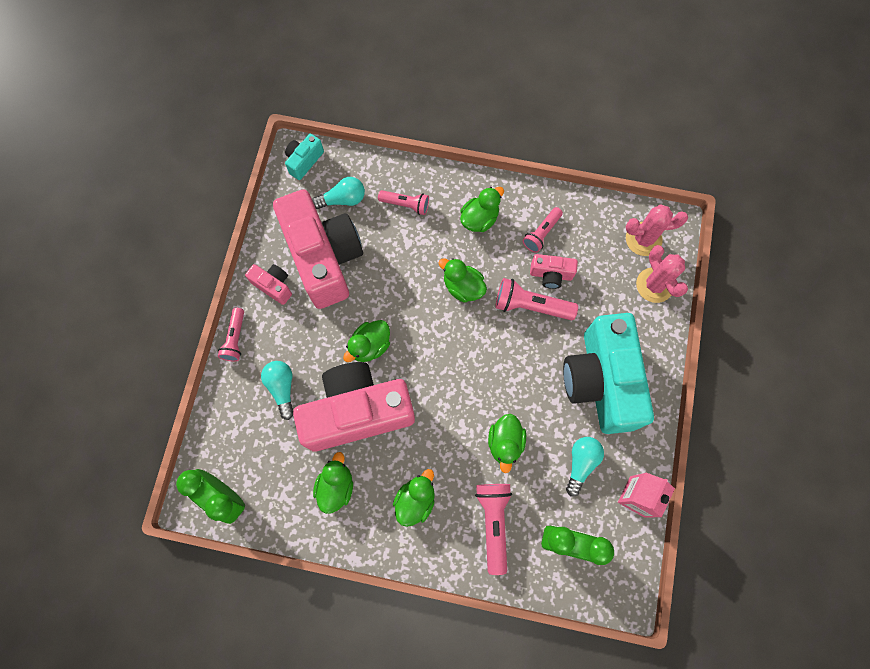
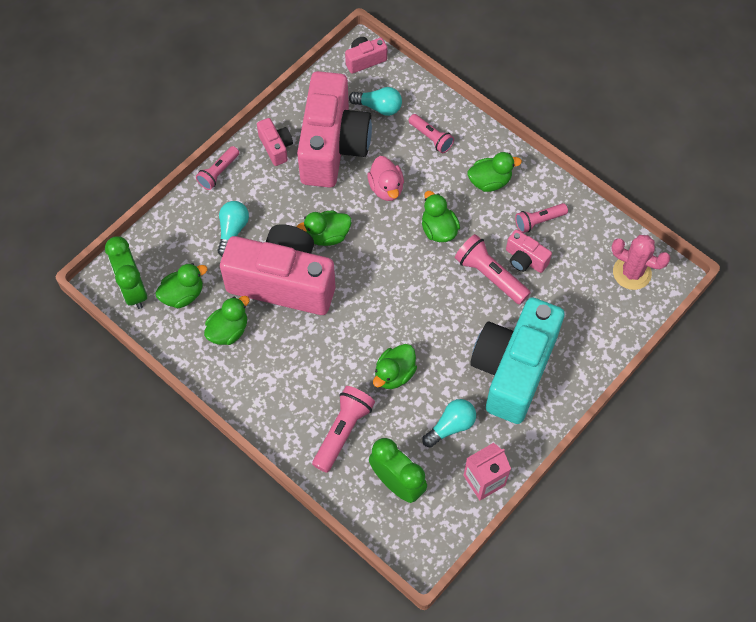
camera: 30 degrees right, 10 degrees down
(304, 161) = (365, 60): turquoise camera -> pink camera
(395, 272) = (386, 188): none -> pink duck
(415, 500) = (288, 377): green duck -> green duck (183, 295)
(654, 285) = (616, 316): pink cactus -> none

